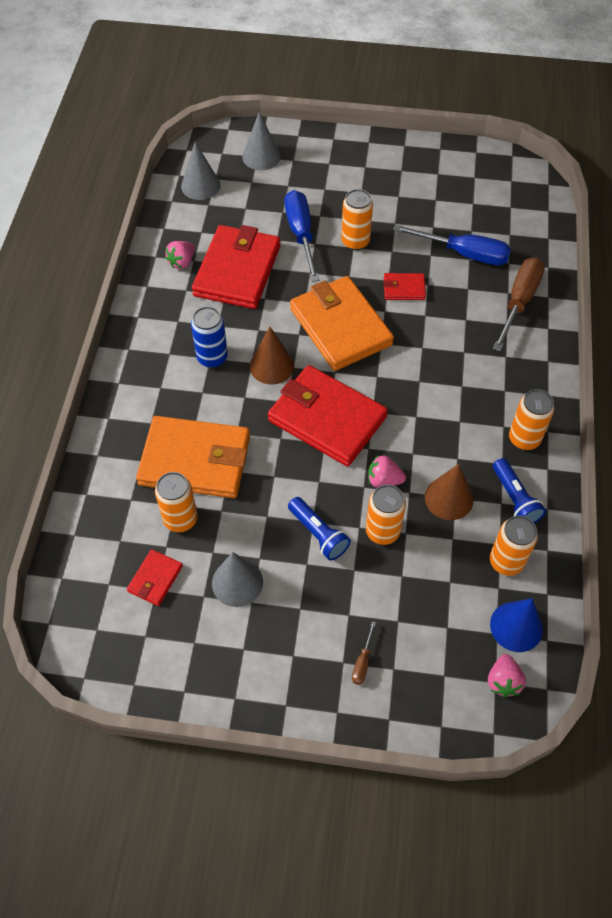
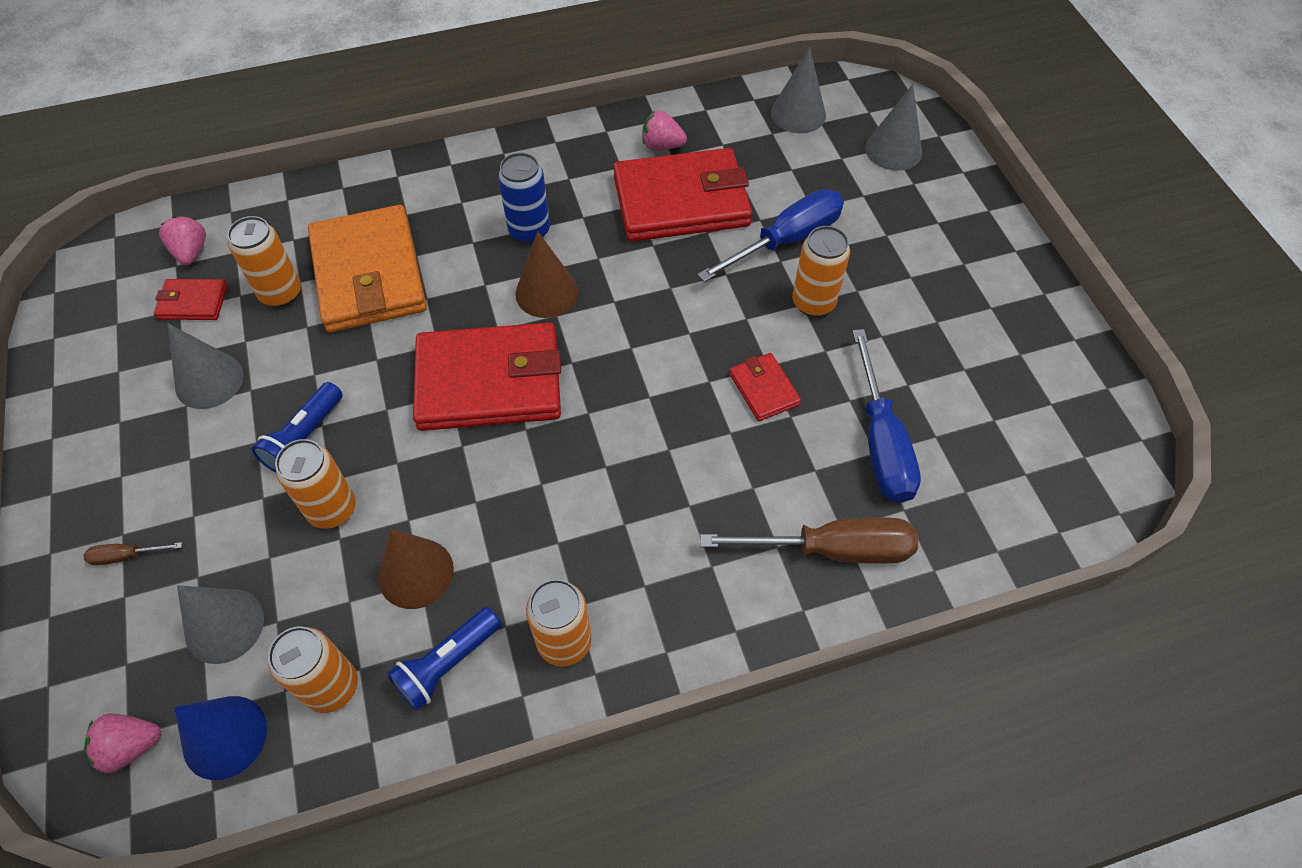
camera: 65 degrees right, 0 degrees up
(327, 419) = (489, 381): red wallet -> red wallet turned 75 degrees clockwise
(340, 327) = (651, 340): orange wallet -> none
(384, 480) = (416, 482): pink strawberry -> pink strawberry (191, 252)
(441, 612) = (224, 625): none -> grey cone

